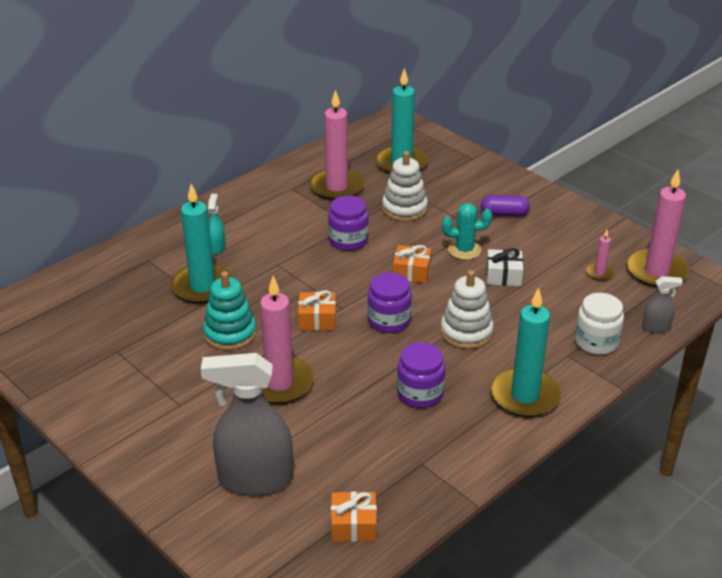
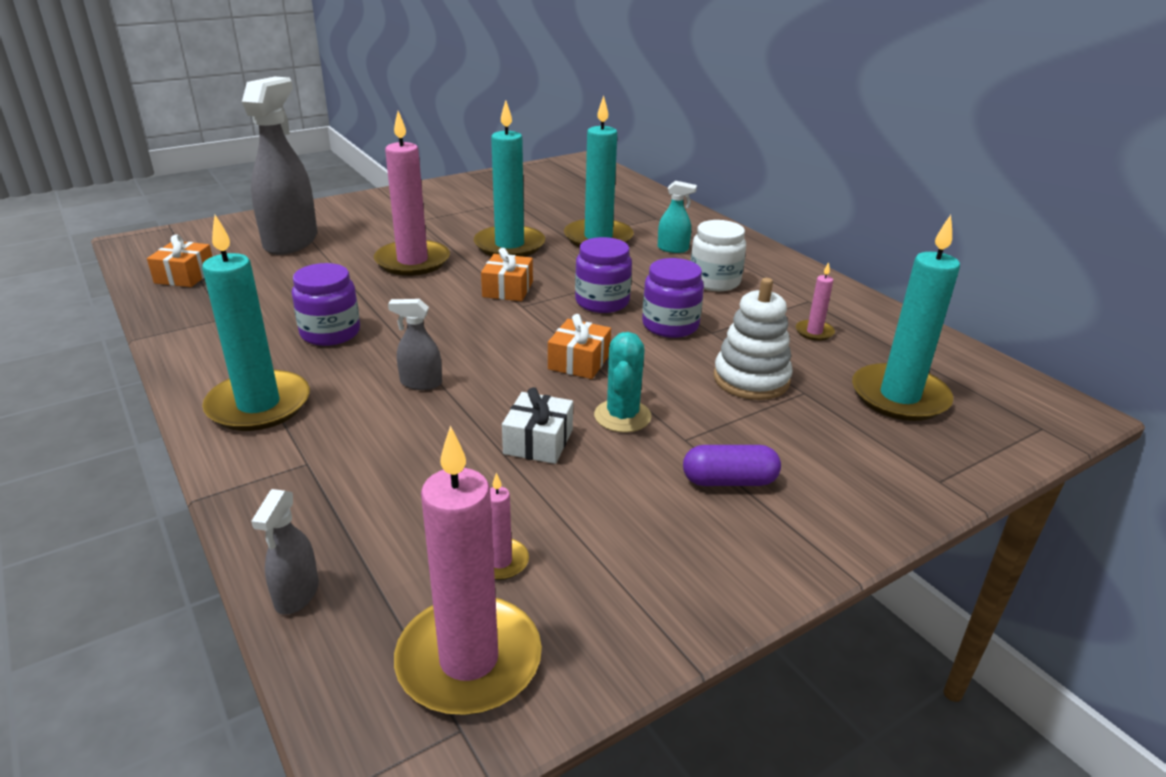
camera: 100 degrees right, 5 degrees down
(230, 333) = (509, 245): turquoise stacking toy -> turquoise candle
(337, 187) = (814, 332): pink candle -> pink candle, size x0.45
(389, 321) = (479, 331): purple jar -> purple jar (602, 302)
(466, 332) = (421, 383): white stacking toy -> grey spray bottle
(504, 214) = (729, 481): purple capsule -> purple capsule turned 75 degrees clockwise
(596, 342) = (314, 502): white jar -> white jar (714, 281)

